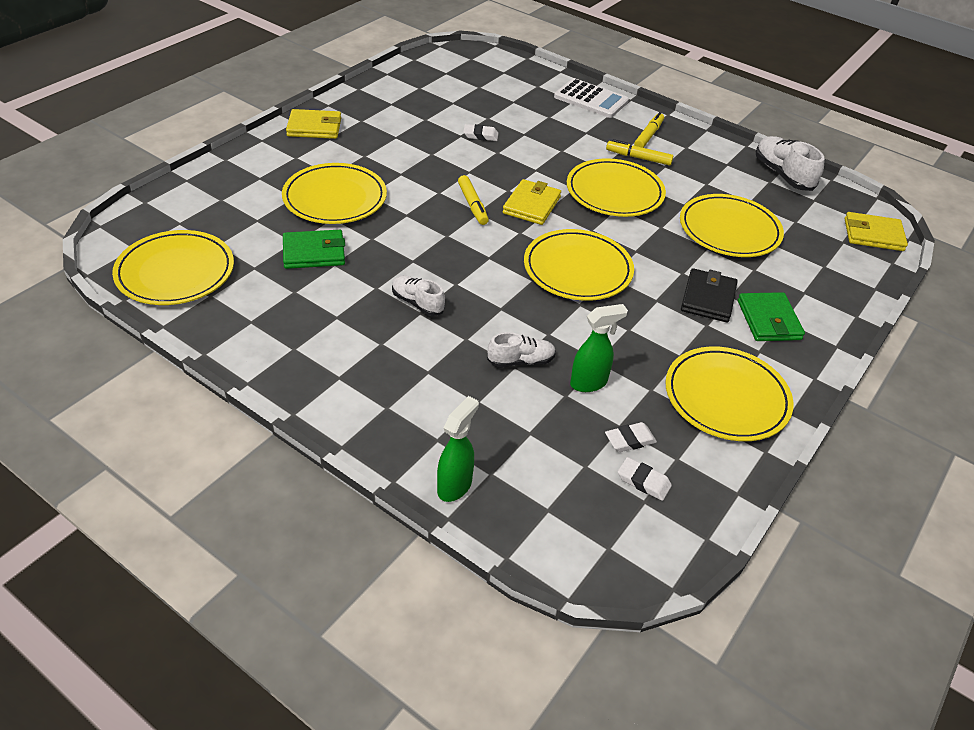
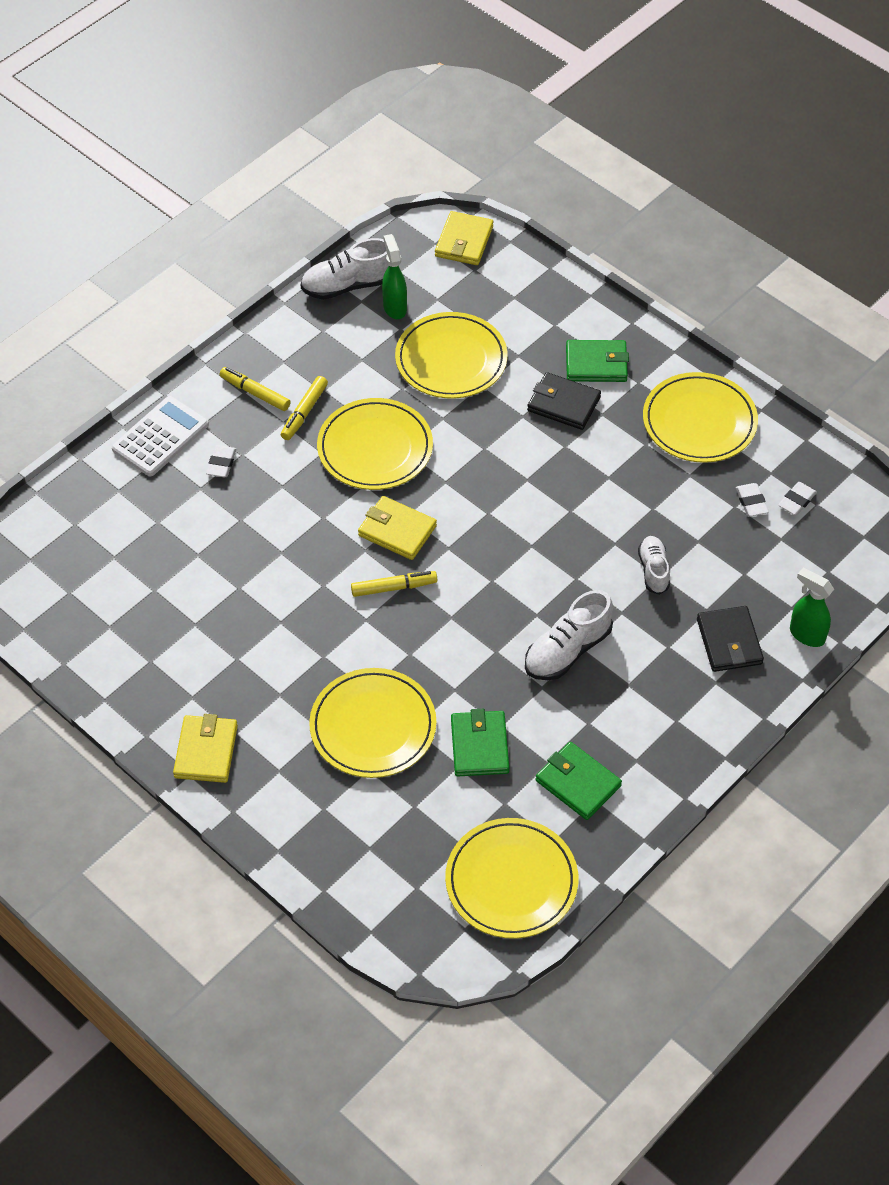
camera: 80 degrees left, 10 degrees up
(271, 310) = (578, 783): none -> green wallet
(417, 303) = (567, 650): white shoe -> white shoe, size x1.58
(439, 418) = (729, 641): none -> black wallet
(480, 135) = (241, 566): white eraser -> white eraser (221, 463)
(577, 269) = (515, 504): yellow plate -> none
(589, 383) = (682, 520): green spray bottle -> green spray bottle (394, 307)

